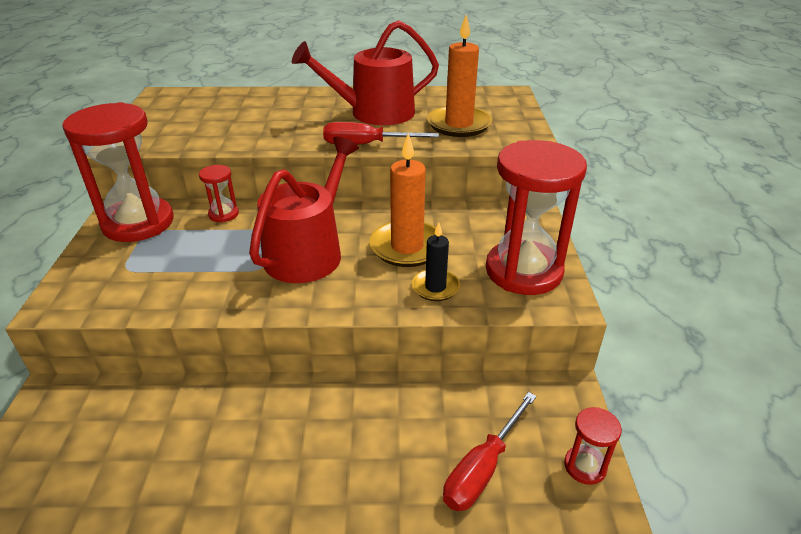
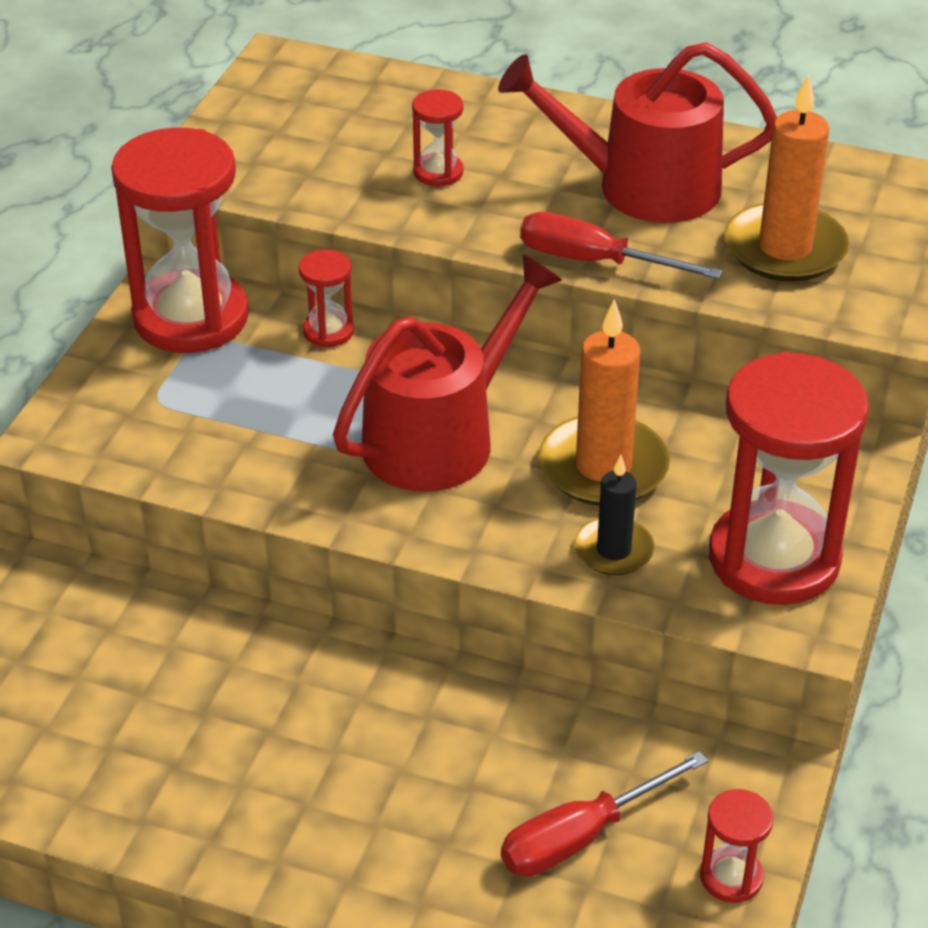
camera: 20 degrees right, 5 degrees up
(265, 123) = (438, 172): none -> red hourglass

